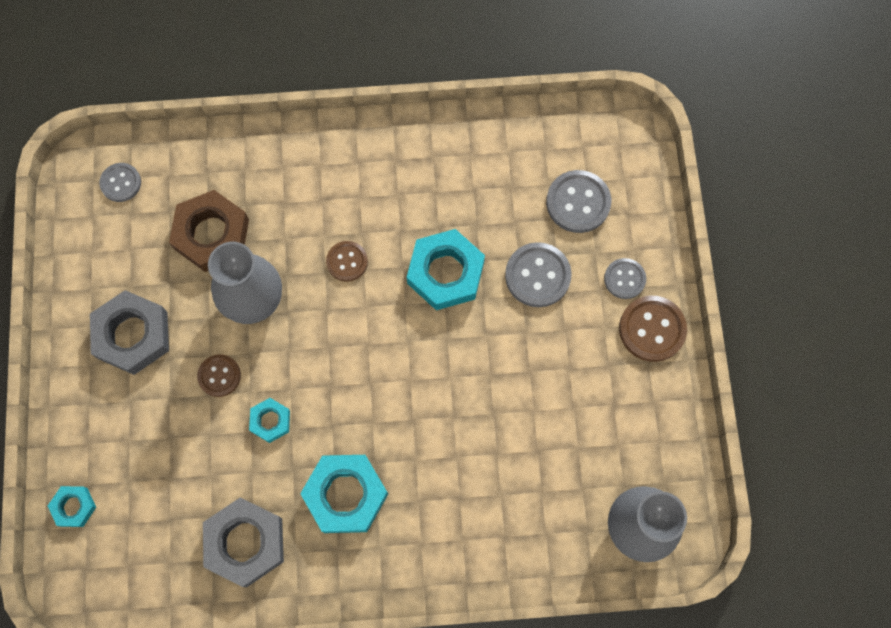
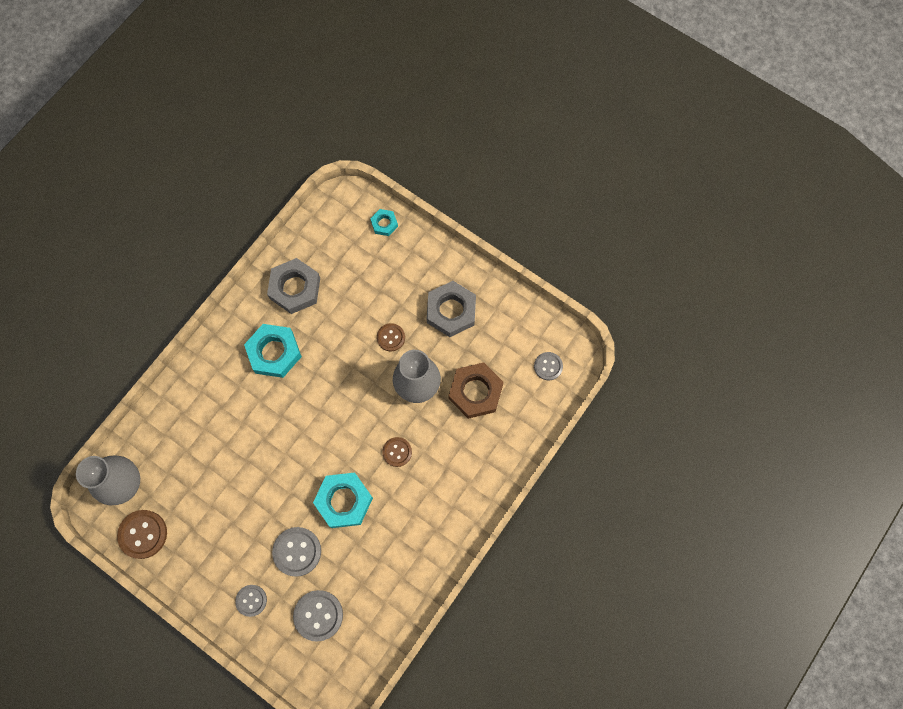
camera: 130 degrees right, 0 degrees up
(270, 421) = (344, 345): turquoise nut -> none
(652, 329) = (211, 589): brown button -> brown button (143, 534)

